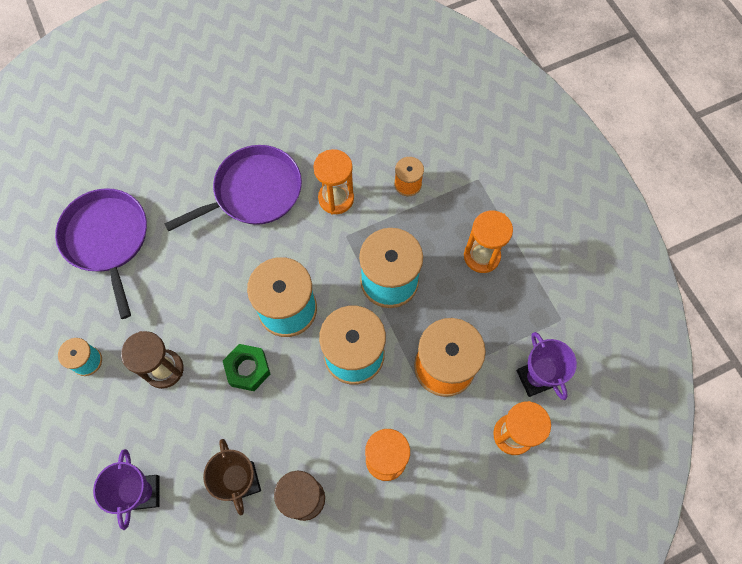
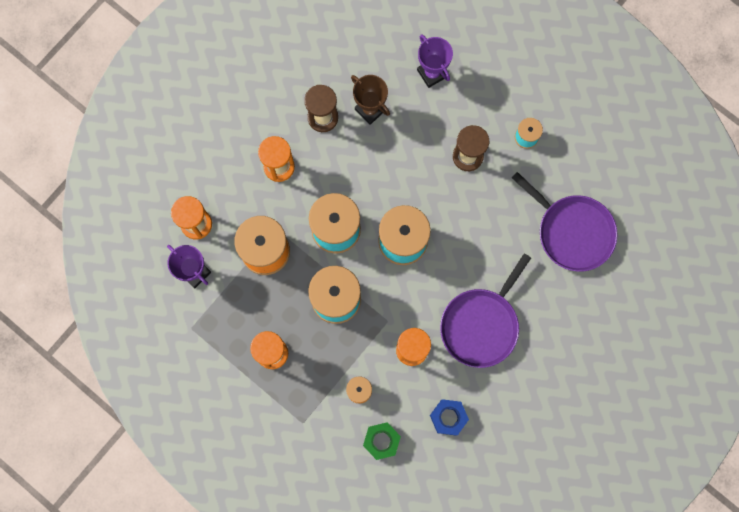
camera: 155 degrees right, 10 degrees up
(248, 369) = (407, 184): green nut -> green nut (381, 441)
(333, 126) = (448, 417): none -> blue nut

